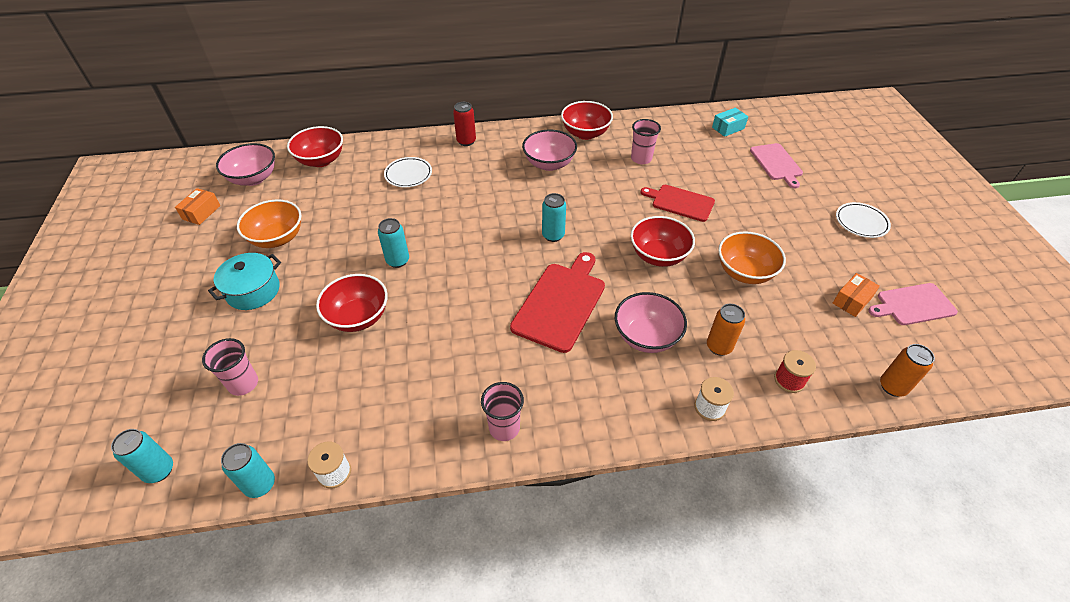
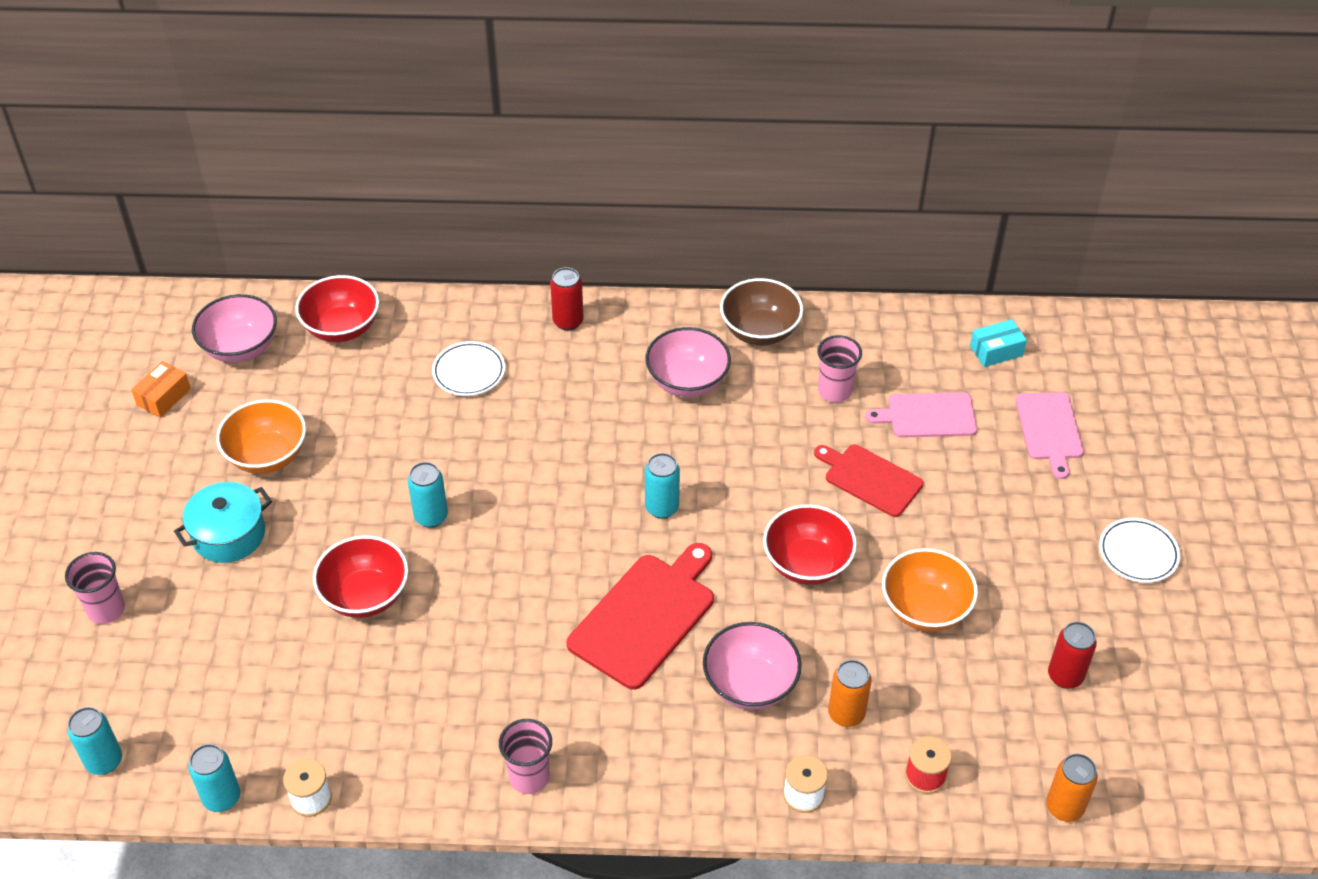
camera: 10 degrees right, 0 degrees up
(243, 384) = (209, 666): pink cup -> pink cup (106, 610)
(585, 133) = (760, 331): red bowl -> brown bowl
(852, 300) = (1065, 676): orange box -> red can
(913, 305) = (1152, 696): pink cutting board -> pink cutting board (927, 416)

